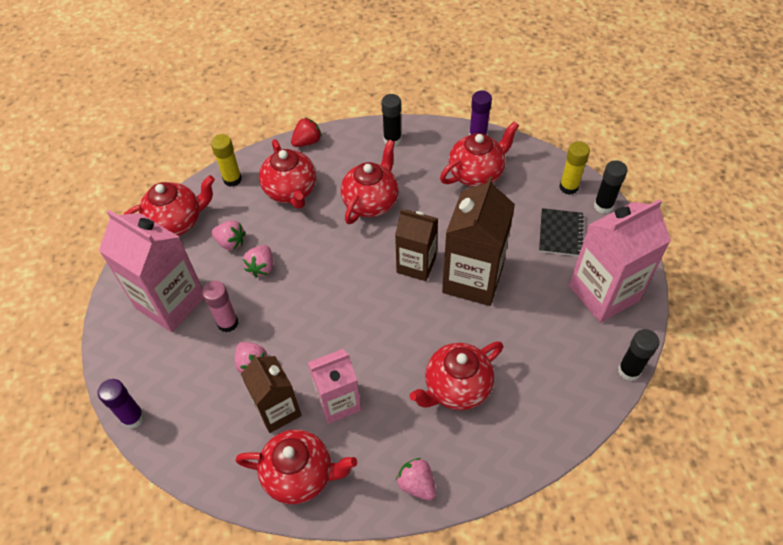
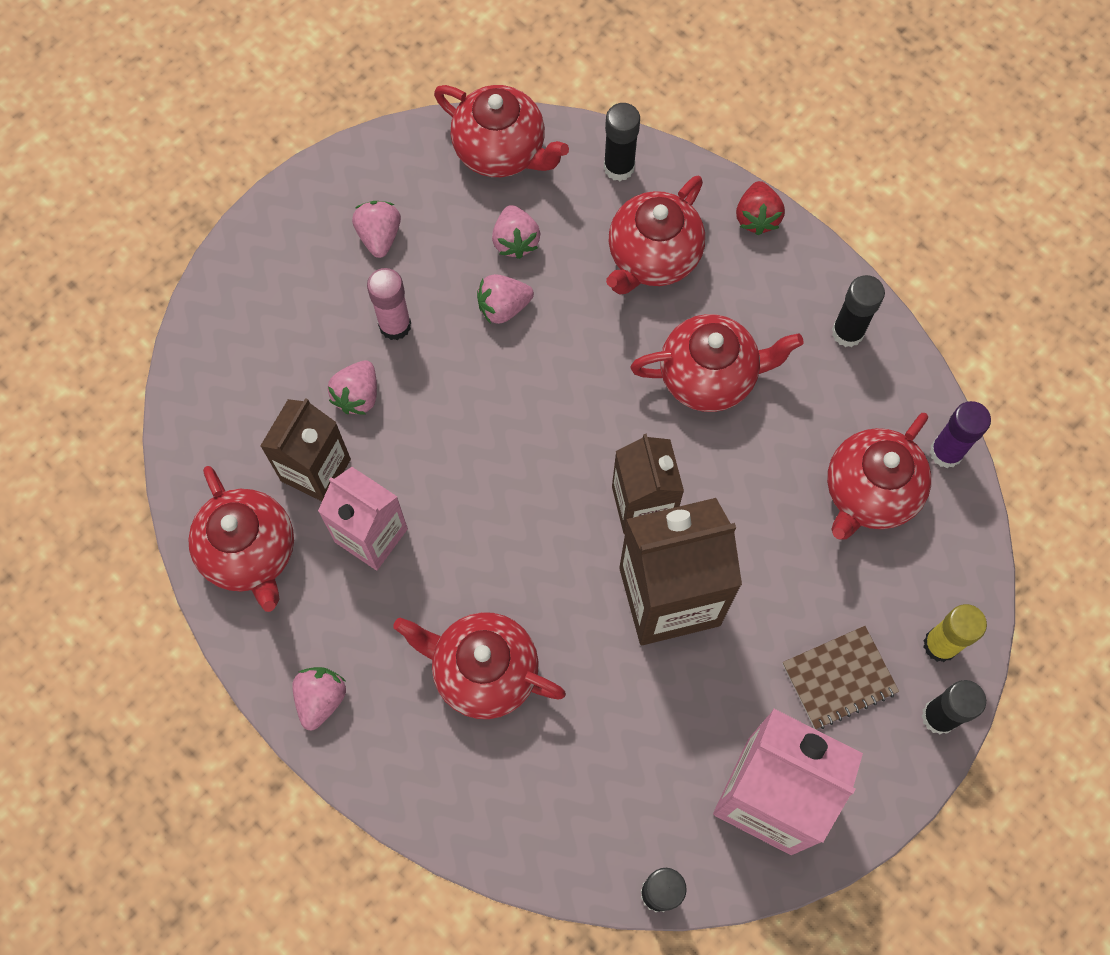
camera: 55 degrees right, 15 degrees up
(133, 417) = (205, 312): purple glue stick -> none
(171, 302) = (379, 236): pink carton -> pink strawberry
(232, 179) = (619, 167): yellow glue stick -> black glue stick
(307, 142) = (757, 217): red strawberry -> red strawberry turned 75 degrees clockwise
(476, 173) = (869, 493): red teapot -> red teapot turned 105 degrees clockwise
(560, 233) = (839, 678): black notebook -> brown notebook

